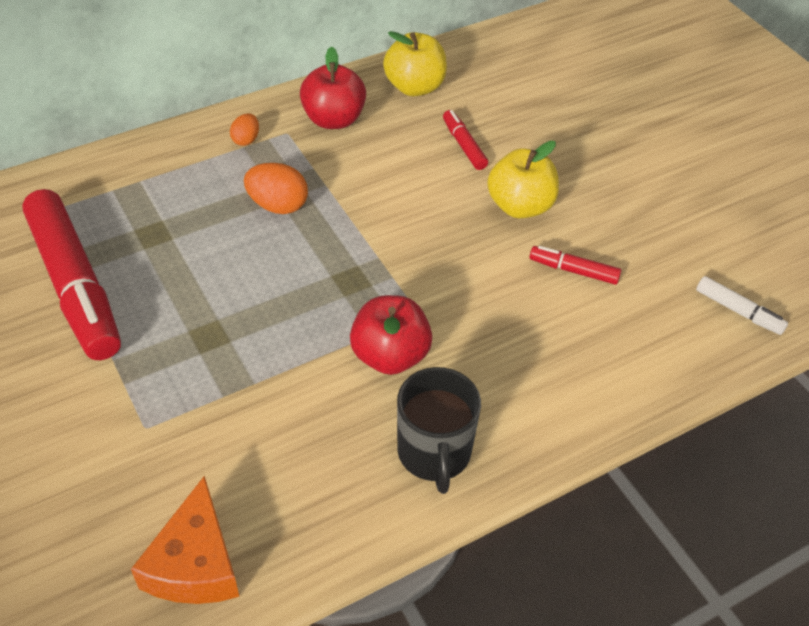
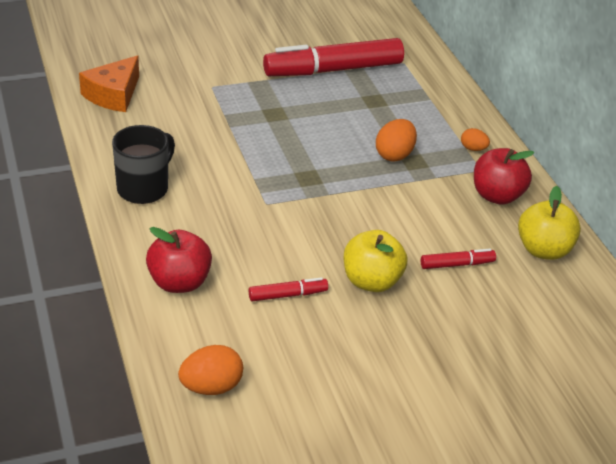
camera: 100 degrees right, 10 degrees down
(195, 563) = (113, 95): orange cheese -> orange cheese turned 75 degrees counterclockwise
(390, 356) = (232, 184): red apple -> red apple (179, 282)
(434, 453) = (144, 188): black mug -> black mug turned 120 degrees clockwise
(574, 271) = (287, 295): red marker -> red marker turned 45 degrees clockwise
(738, 311) = (211, 387): white marker -> orange egg

